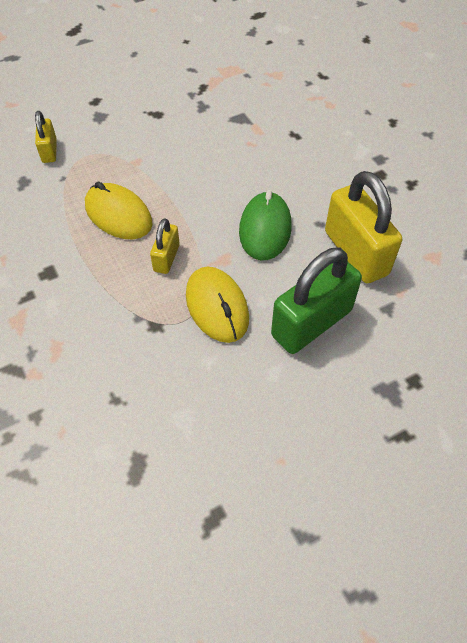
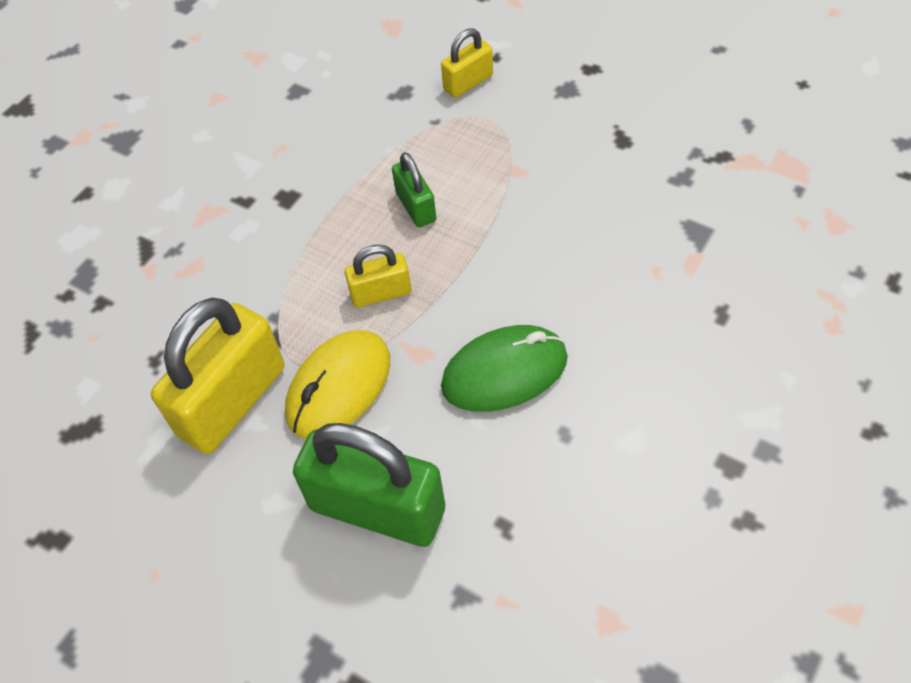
camera: 65 degrees right, 0 degrees up
(118, 215) = (416, 207): yellow mouse -> green padlock
(356, 253) = (540, 506): yellow padlock -> yellow padlock (232, 401)

